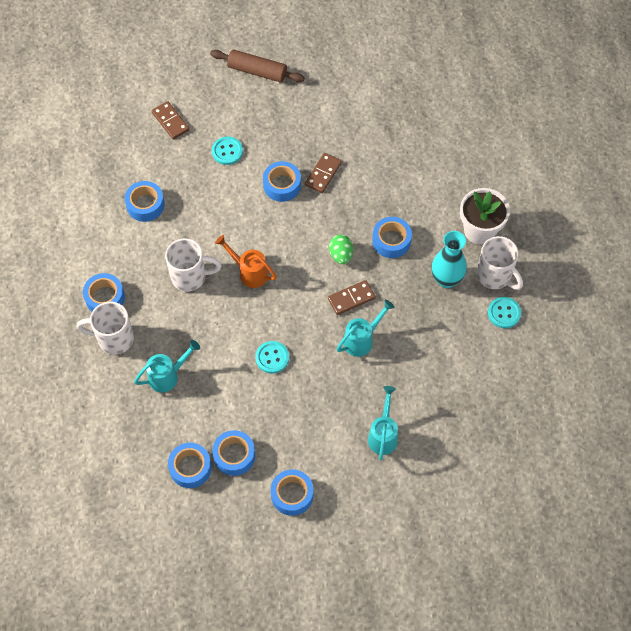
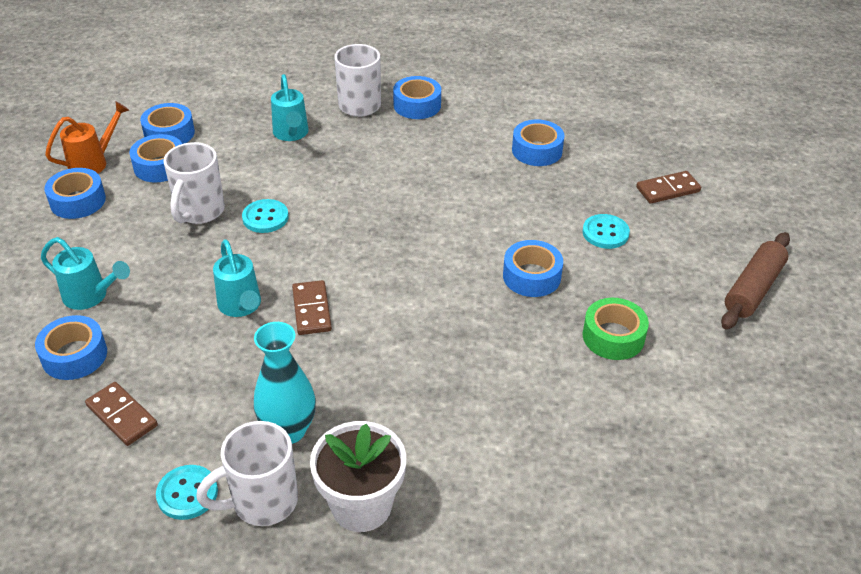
camera: 105 degrees right, 20 degrees down
(190, 276) = (416, 170): white mug -> white mug (199, 211)
(249, 272) = (400, 220): orange watering can -> orange watering can (93, 163)
(320, 136) = (613, 336): none -> green tape
(323, 174) = (539, 324): brown domino -> brown domino (122, 415)
(341, 255) = (388, 314): green egg -> none
(391, 241) = (389, 378): blue tape -> blue tape (74, 355)

